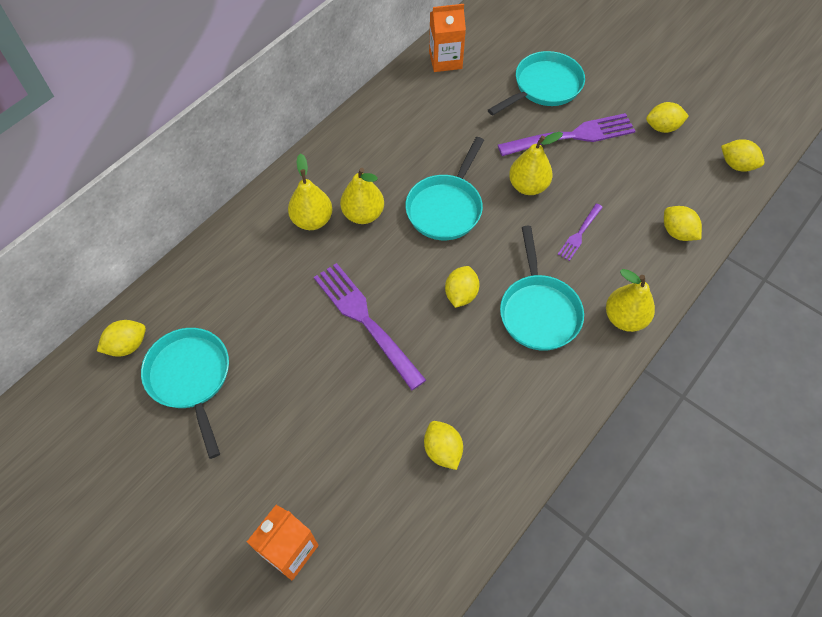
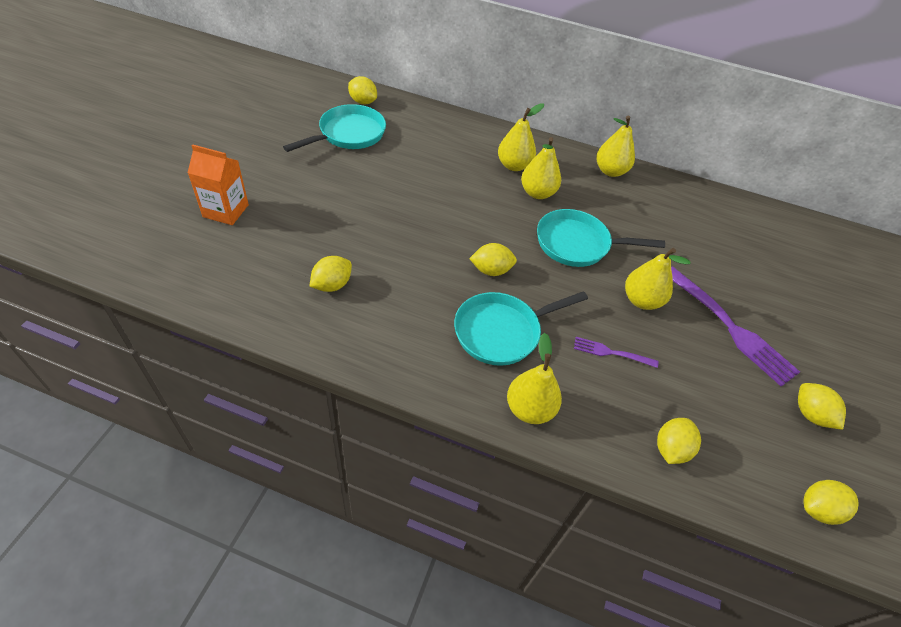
camera: 65 degrees right, 10 degrees down
(351, 137) = (610, 171): none -> yellow pear
(366, 321) = (435, 214): purple fork -> none
(445, 60) = (743, 214): orange carton -> none
(544, 87) = (775, 294): turquoise pan -> none
(736, 165) = (818, 509): yellow lemon -> yellow lemon turned 60 degrees clockwise

